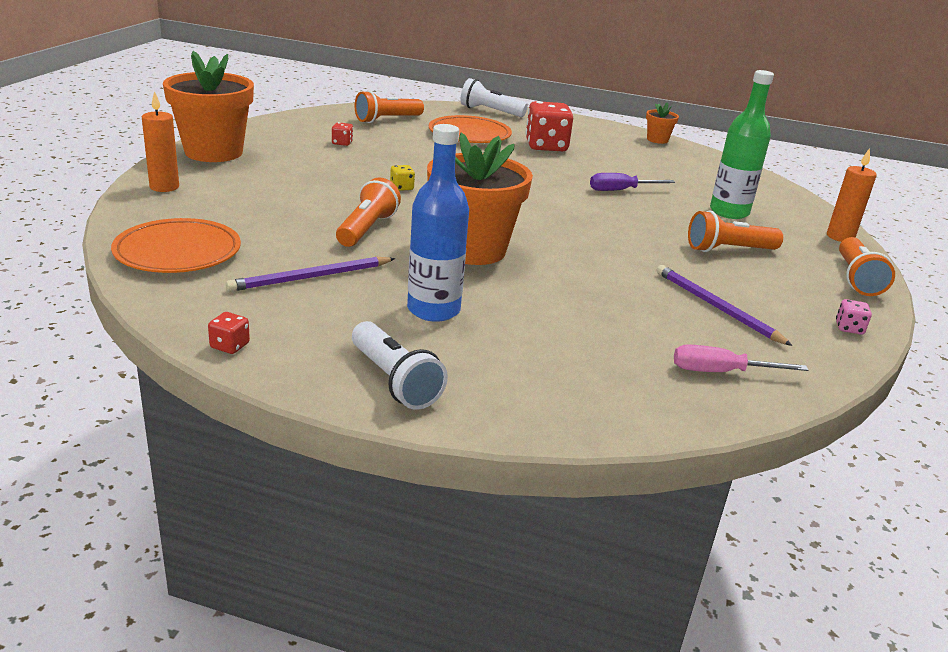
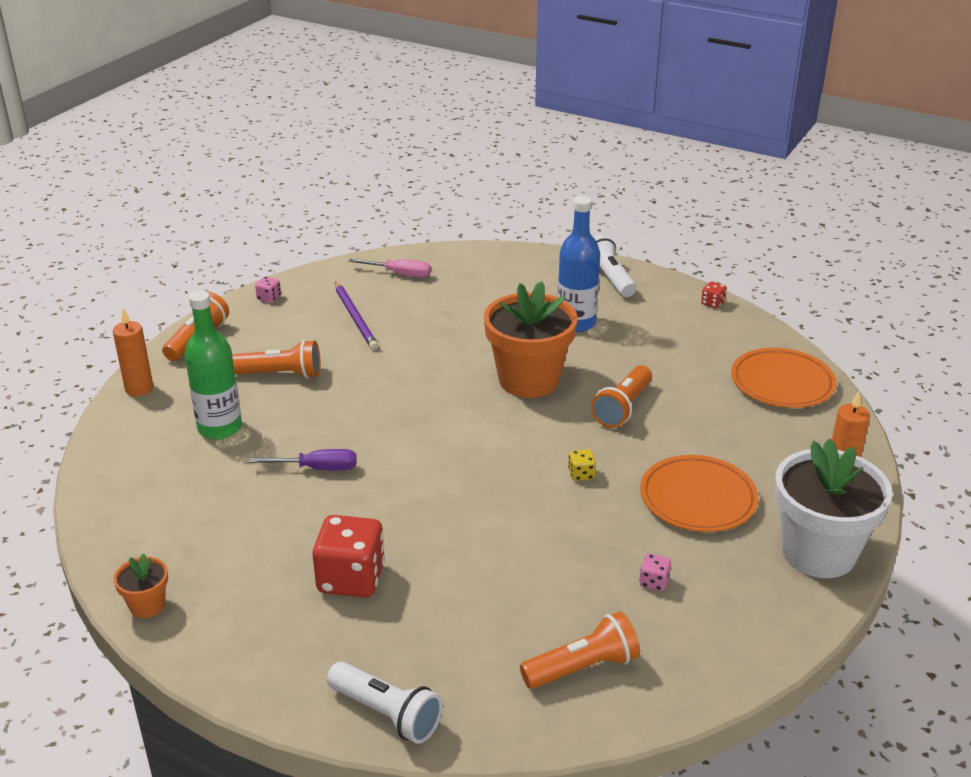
camera: 165 degrees left, 5 degrees up
(213, 152) = (818, 552): orange flower pot -> white flower pot
(310, 277) = (668, 354): purple pencil -> none
(342, 143) = (654, 582): red dice -> pink dice
(469, 134) = (457, 615): orange plate -> orange plate (698, 498)

